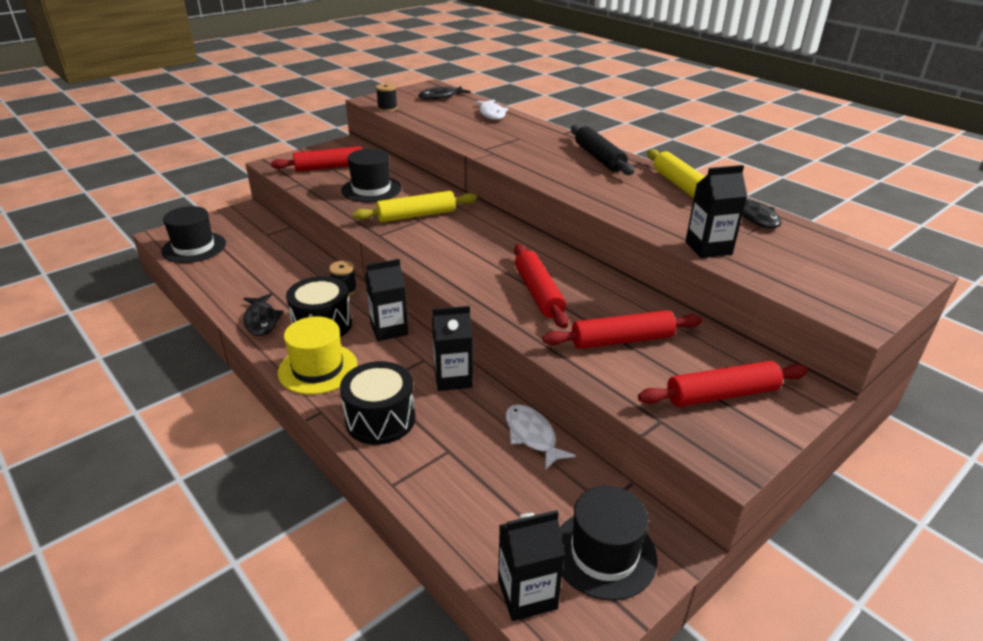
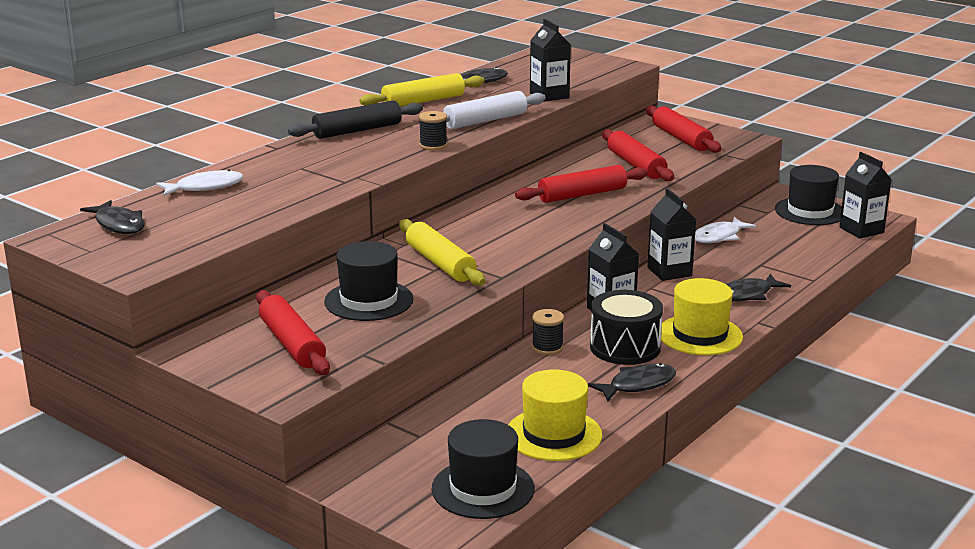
camera: 100 degrees left, 10 degrees down
(228, 277) = (554, 434): none -> yellow hat
(380, 419) = (747, 295): black drum -> black fish
(387, 109) = (183, 254): black spool -> black spool (433, 145)
(621, 208) = (485, 121): none -> white rolling pin

